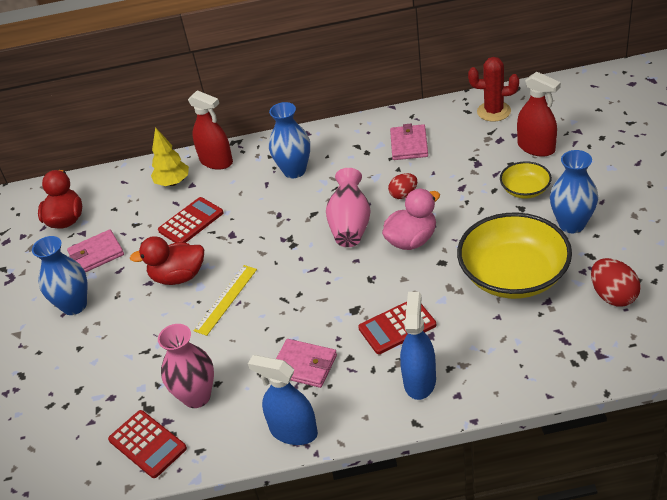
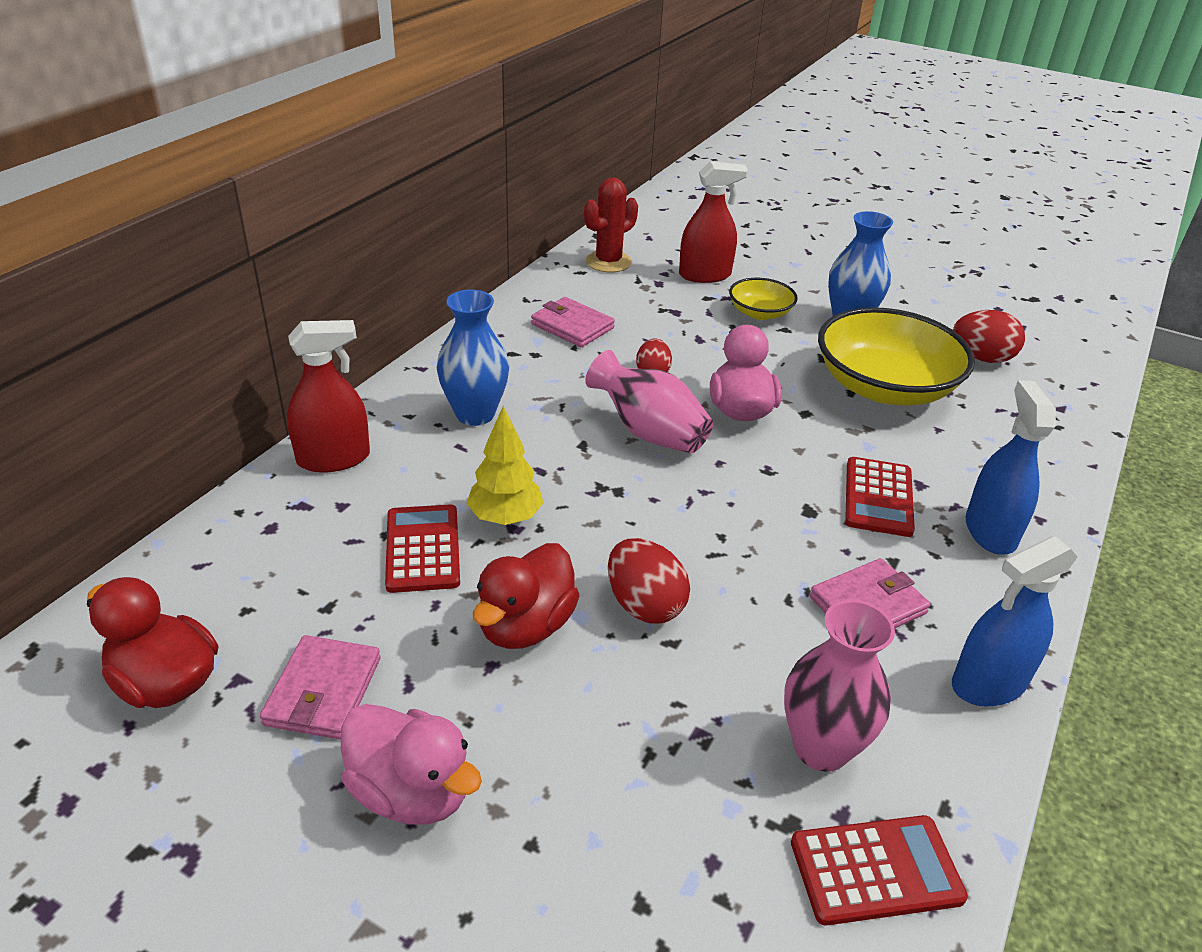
camera: 60 degrees left, 5 degrees down
(74, 305) = (411, 792): blue vase -> pink duck
(173, 183) = (303, 519): yellow tree -> yellow tree (505, 518)
(226, 299) = (644, 605): yellow ruler -> red egg
(419, 381) = (990, 531): blue spray bottle -> blue spray bottle turned 45 degrees clockwise

